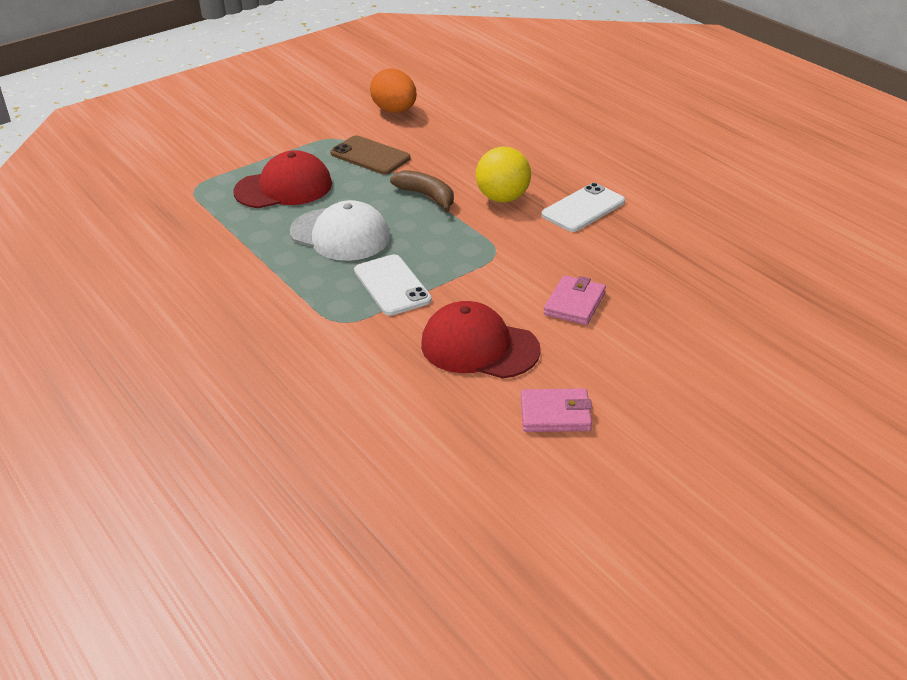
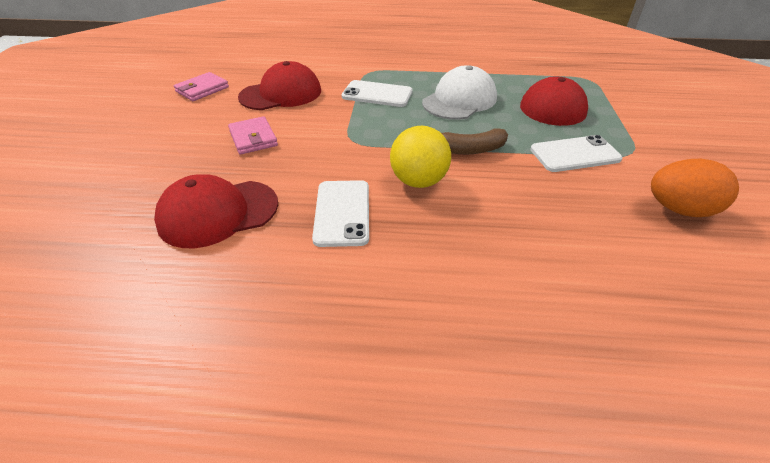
camera: 130 degrees right, 5 degrees up
(340, 235) = (459, 100): white cap -> white cap turned 150 degrees clockwise
(370, 156) = (575, 154): brown phone -> white phone
(668, 253) = (218, 213): none -> red cap

